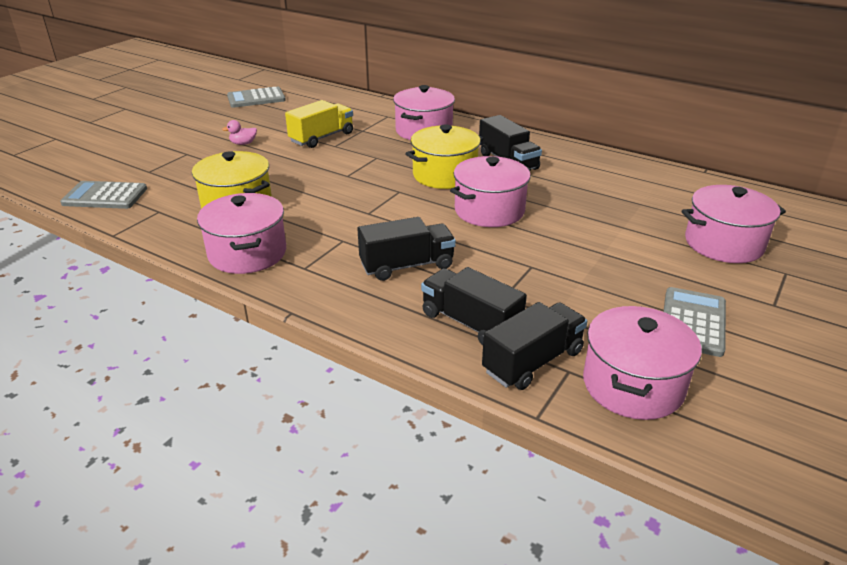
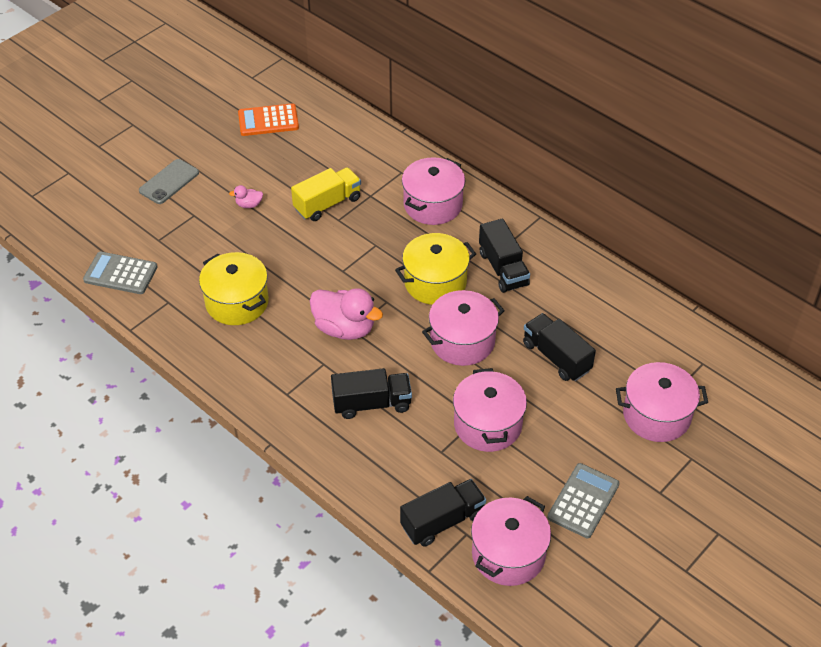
camera: 10 degrees right, 15 degrees up
(160, 136) = (169, 182): none -> grey phone
(247, 253) = (241, 369): pink pot -> pink pot (487, 424)
(256, 98) = (268, 120): grey calculator -> orange calculator
(360, 213) = (344, 328): none -> pink duck
(470, 323) = (407, 476): black truck -> black truck (556, 357)

